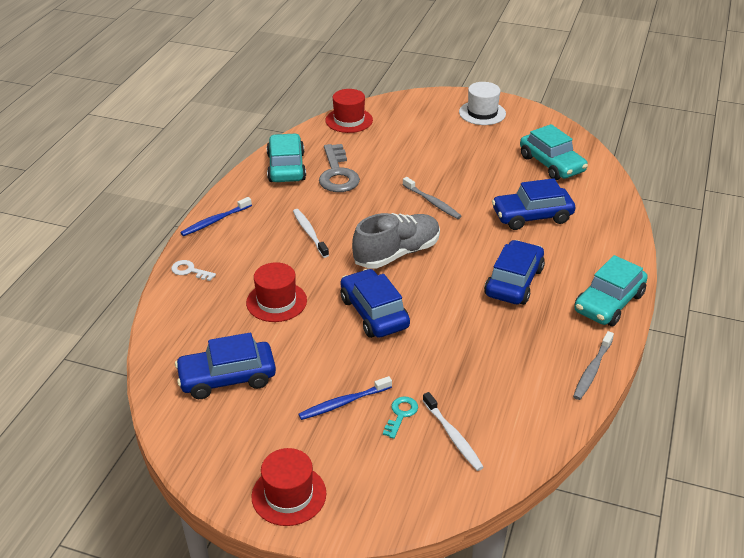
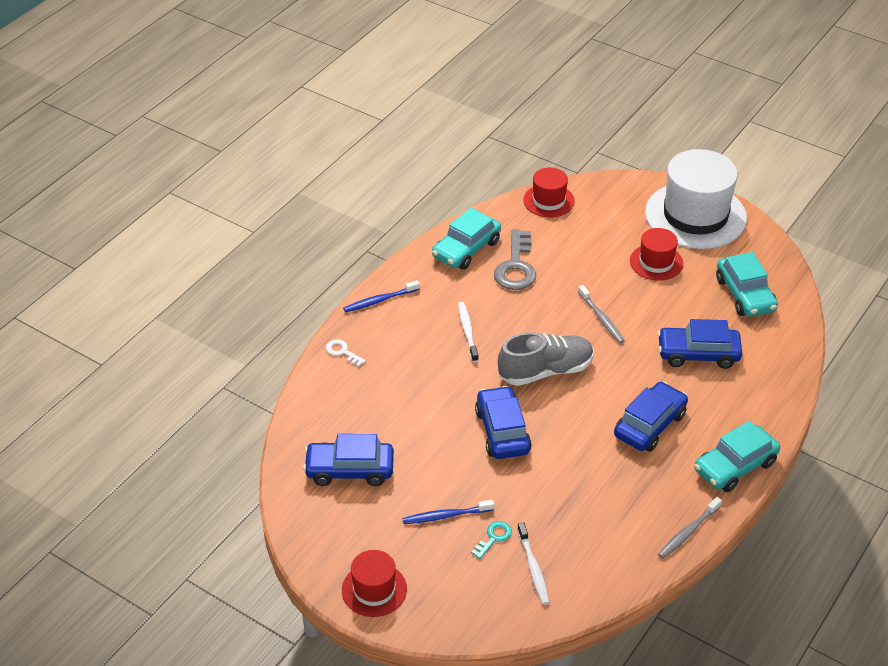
camera: 15 degrees right, 5 degrees up
(276, 301) = (414, 401): red hat -> red hat (656, 262)
(286, 167) = (466, 249): turquoise car -> turquoise car turned 150 degrees counterclockwise
(482, 113) = (695, 215): white hat -> white hat, size x1.95

